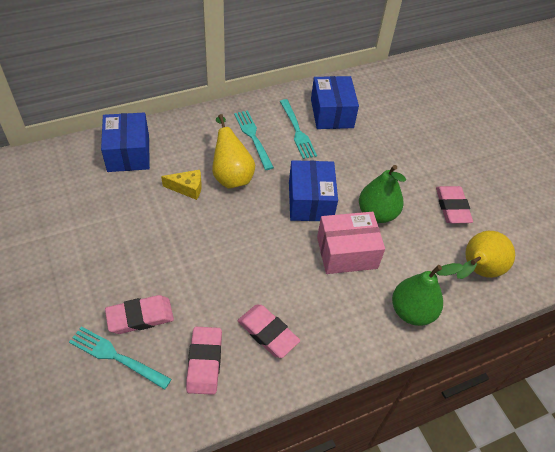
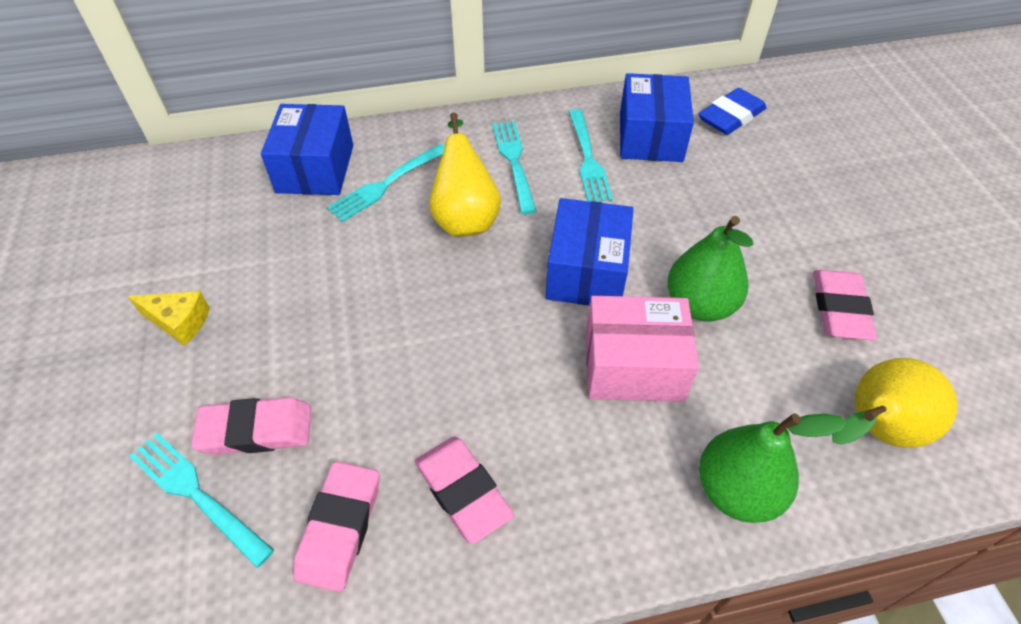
camera: 15 degrees right, 0 degrees up
(177, 159) = (387, 184): none -> turquoise fork
(187, 188) = (390, 230): yellow cheese -> yellow cheese (179, 322)
(376, 96) = (731, 117): none -> blue eraser

